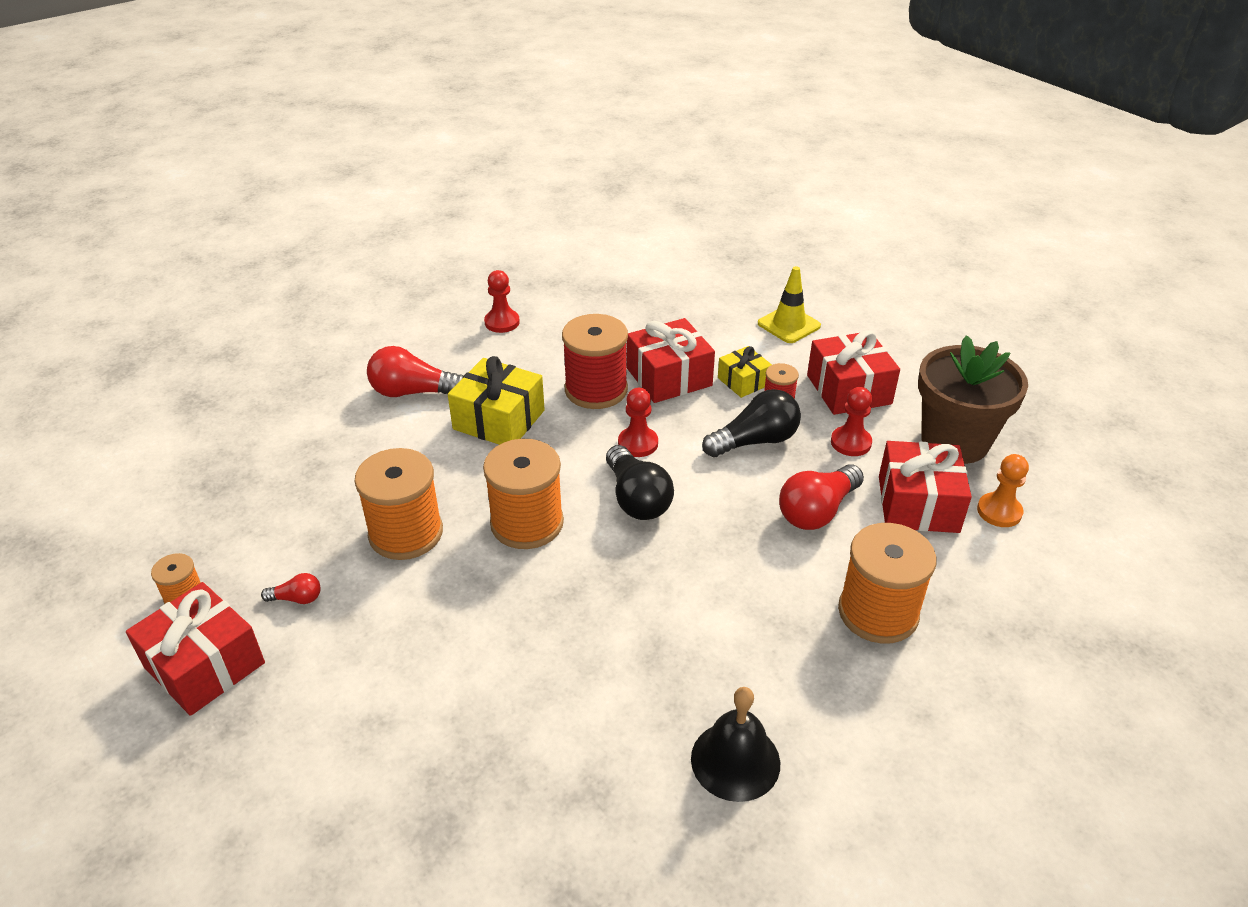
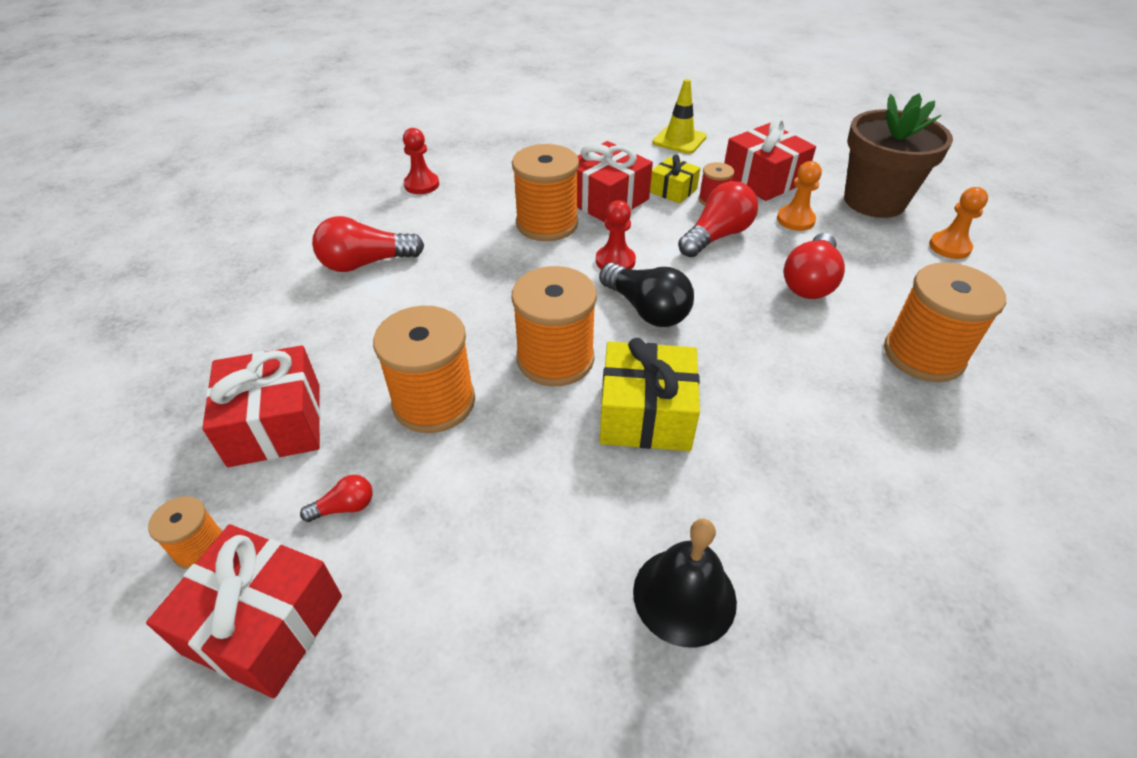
camera: 20 degrees left, 5 degrees up
(499, 420) = (469, 269): yellow gift -> yellow gift (646, 414)
(596, 390) = (547, 224): red spool -> orange spool
(735, 760) = (908, 535): black bell -> black bell (684, 595)
(755, 441) = (717, 236): black light bulb -> red light bulb
(850, 443) = (795, 220): red pawn -> orange pawn
(918, 504) = (884, 256): red gift -> red gift (275, 424)

